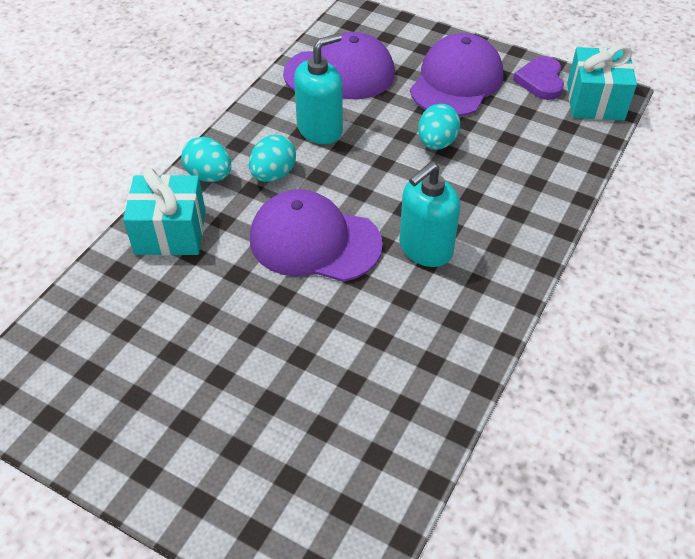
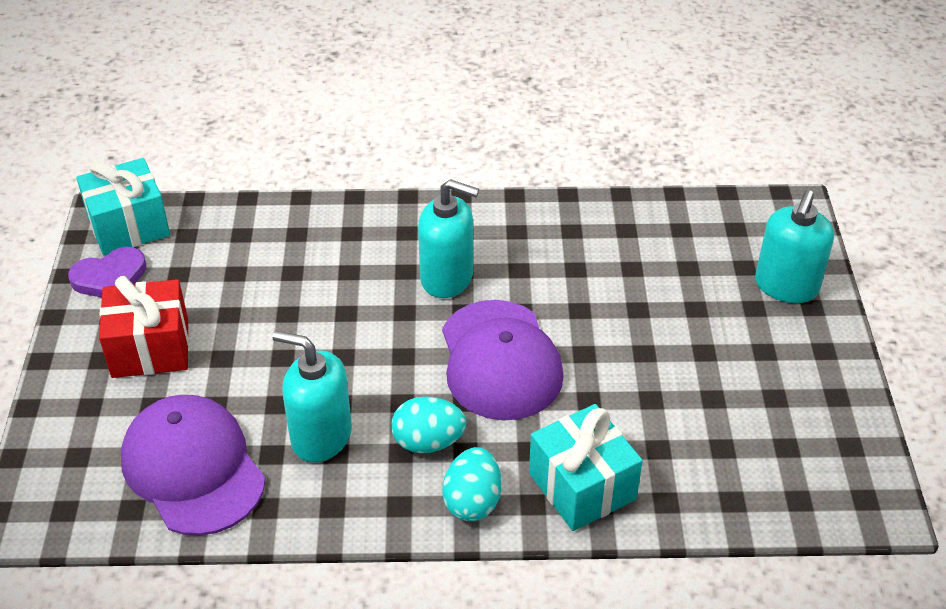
camera: 120 degrees left, 5 degrees down
(239, 497) = (786, 286): none -> turquoise soap dispenser
(436, 143) = (281, 325): turquoise egg -> none
(456, 81) = (150, 348): purple cap -> red gift

